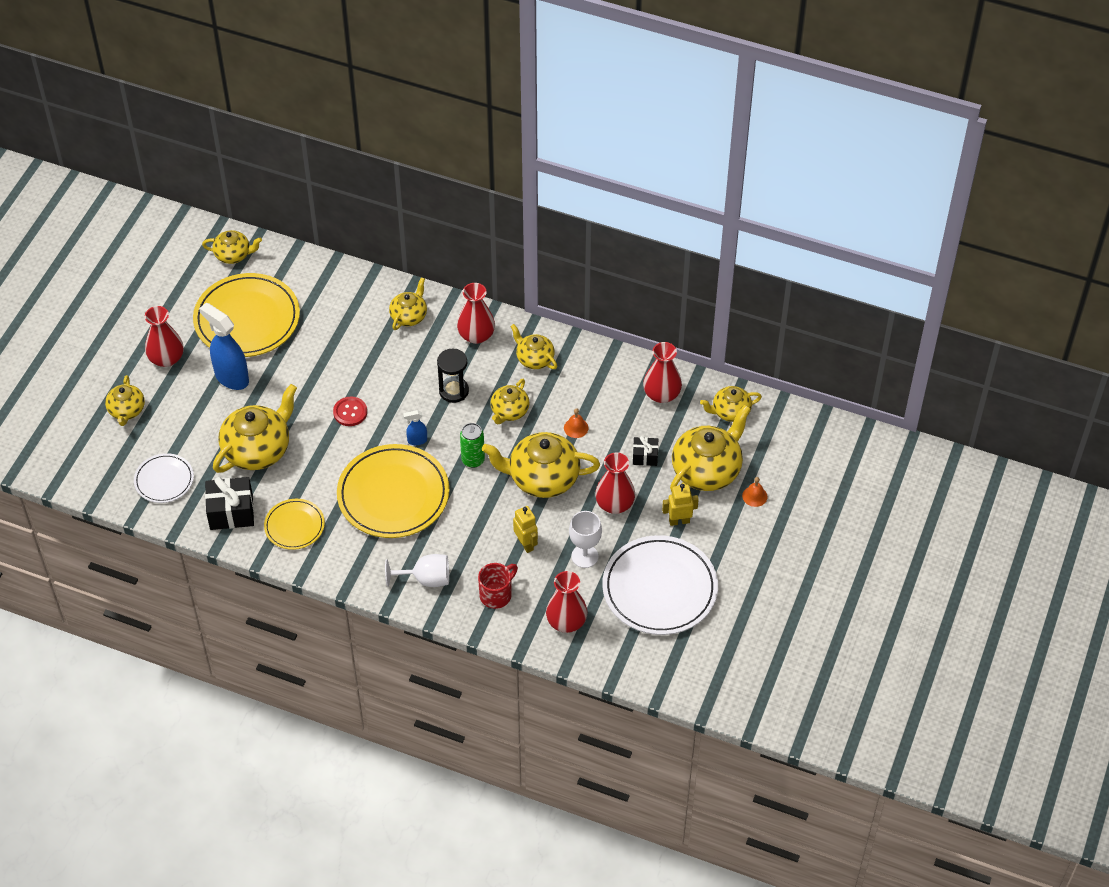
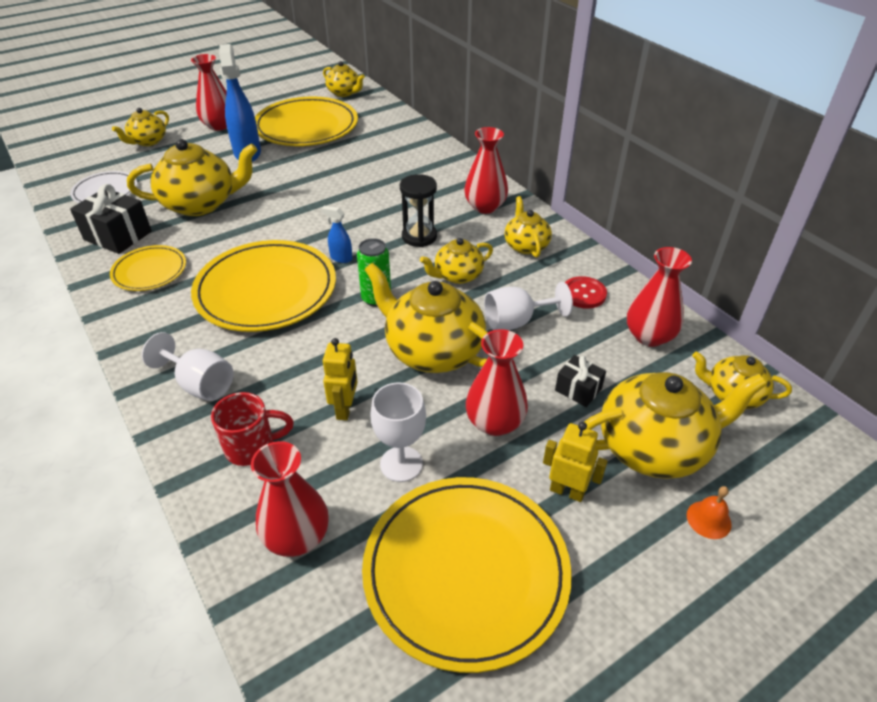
camera: 35 degrees right, 10 degrees down
(350, 412) = (308, 212): red button -> red button (583, 294)
(409, 316) = (437, 172): yellow teapot -> none
(576, 428) = (517, 322): orange bell -> white goblet
(659, 588) = (466, 572): white plate -> yellow plate

